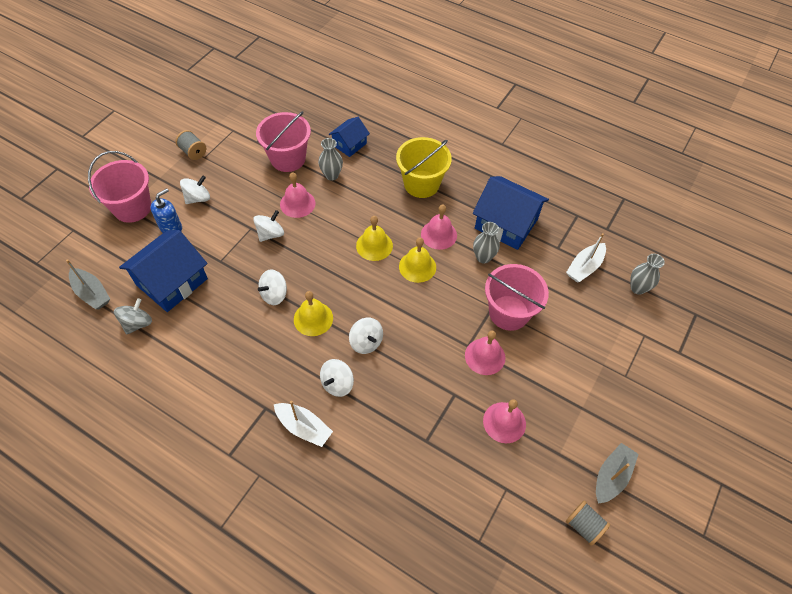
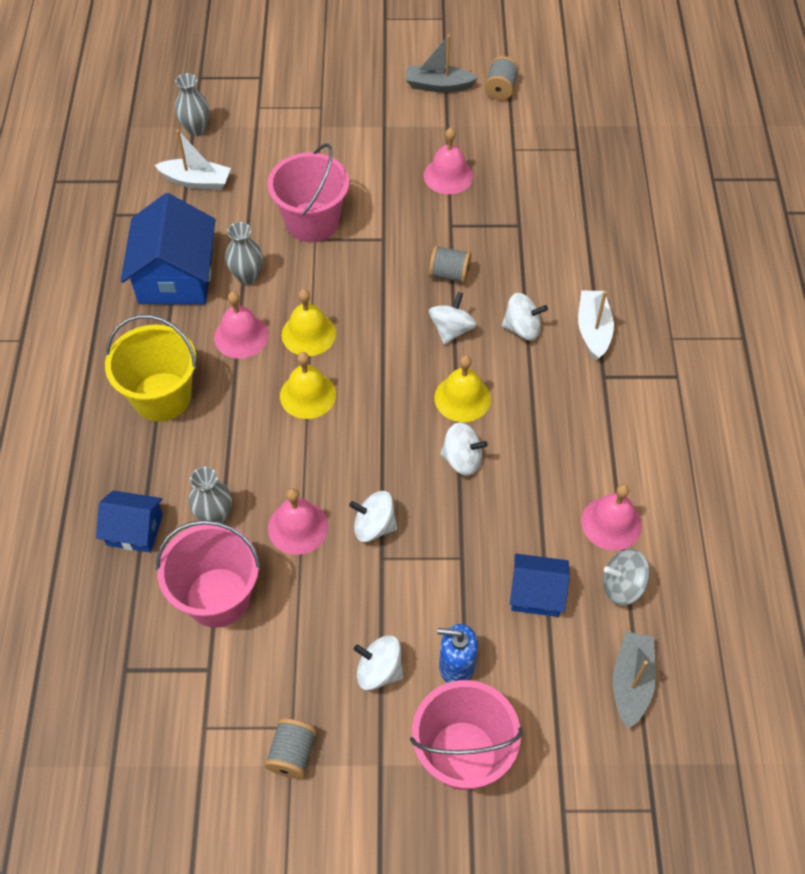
camera: 120 degrees left, 0 degrees up
(172, 282) = (536, 593): blue house -> blue house, size x0.56
(411, 367) = (449, 274): none -> grey spool
(485, 356) = (385, 220): pink bell -> pink bell (611, 523)

